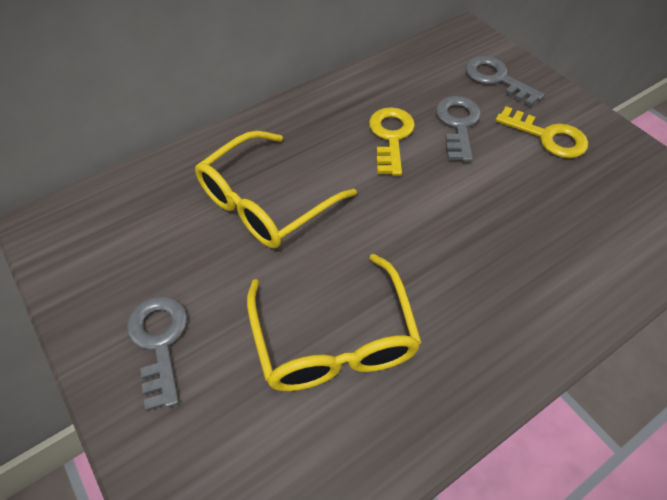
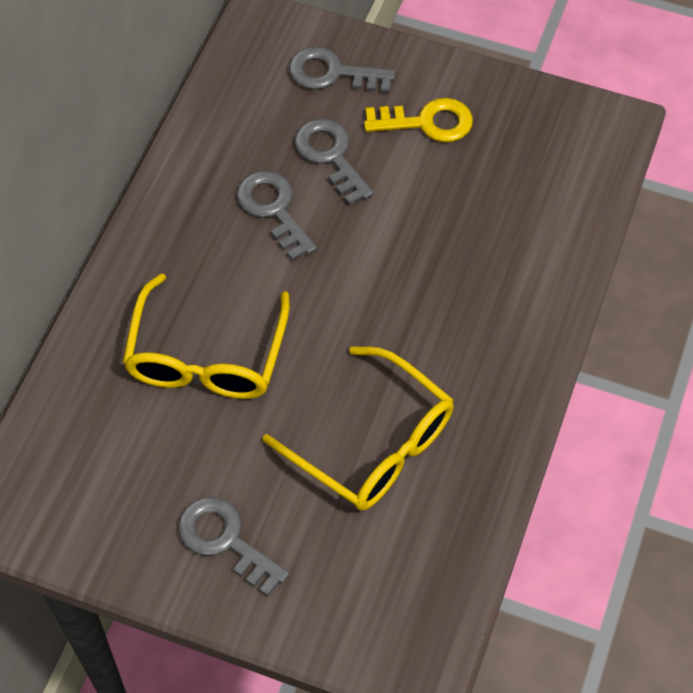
camera: 35 degrees left, 5 degrees up
(391, 136) = (273, 209): yellow key -> grey key

